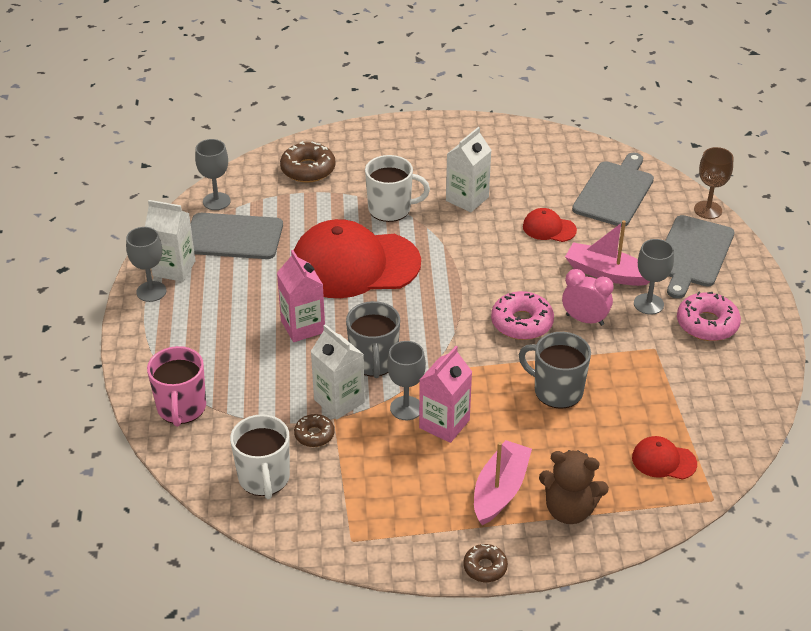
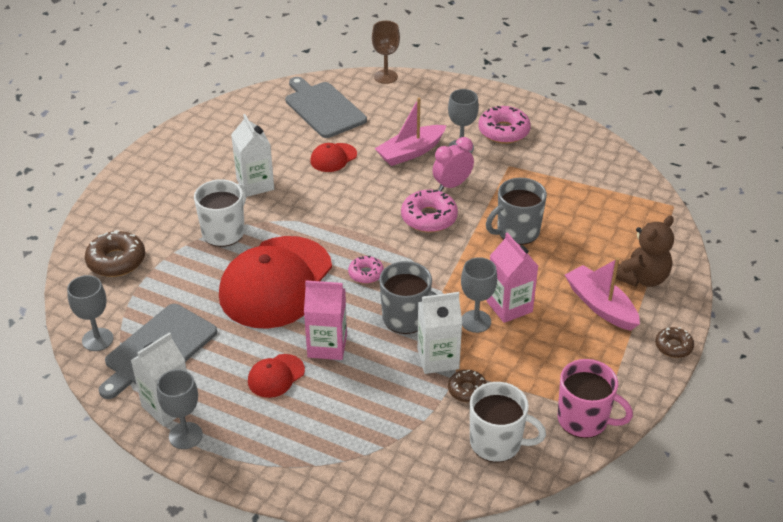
camera: 60 degrees left, 0 degrees up
(181, 408) = (368, 470): pink mug -> pink mug (584, 420)
(410, 313) = (366, 274): none -> pink donut
(663, 460) = (623, 211): red cap -> red cap (276, 376)
(692, 254) = (426, 104): grey cutting board -> none

